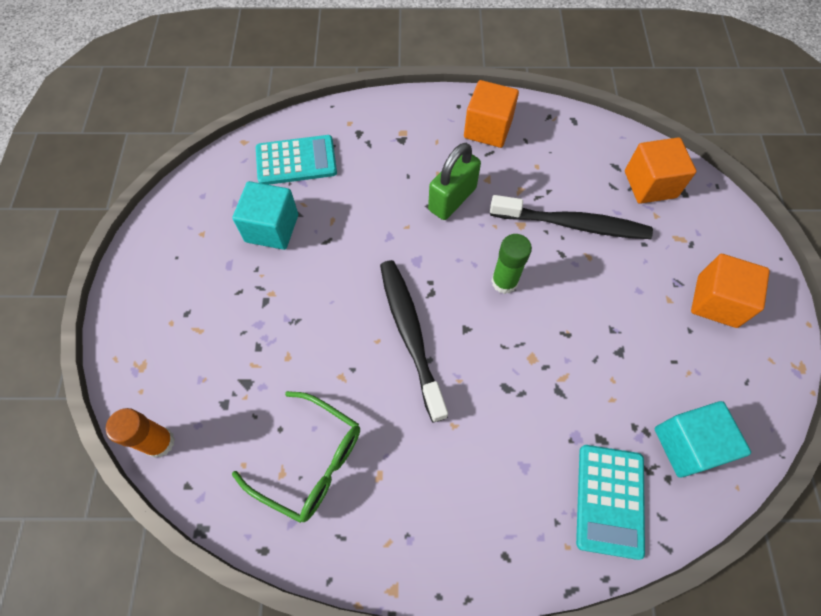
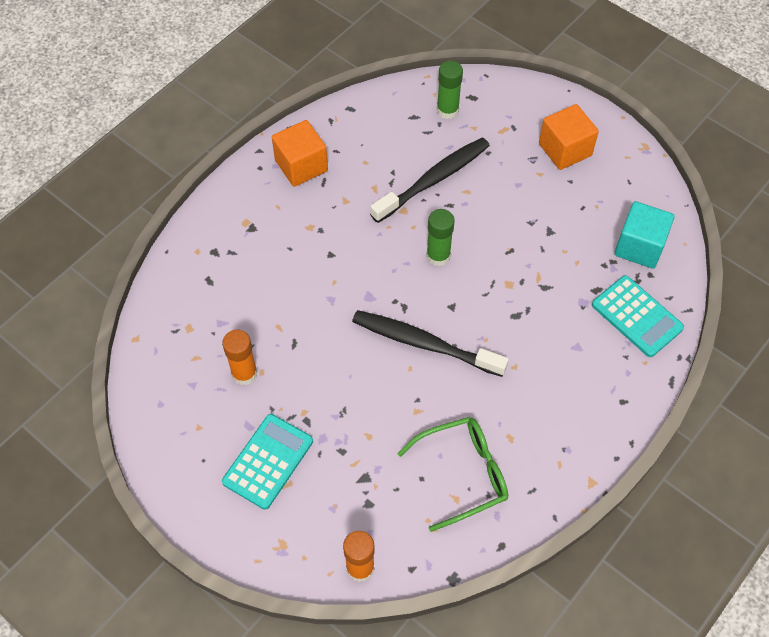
camera: 50 degrees left, 5 degrees down
(272, 228) = (244, 373): turquoise cube -> orange glue stick
(296, 161) = (196, 313): turquoise calculator -> turquoise calculator (268, 461)
(452, 199) = (340, 235): green padlock -> none
(650, 184) = (447, 110): orange cube -> green glue stick

